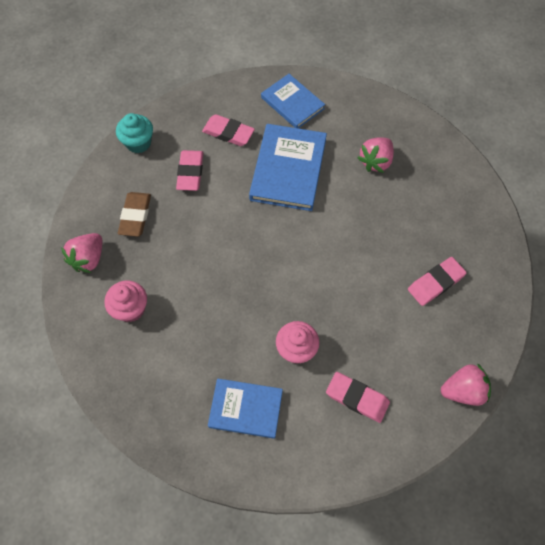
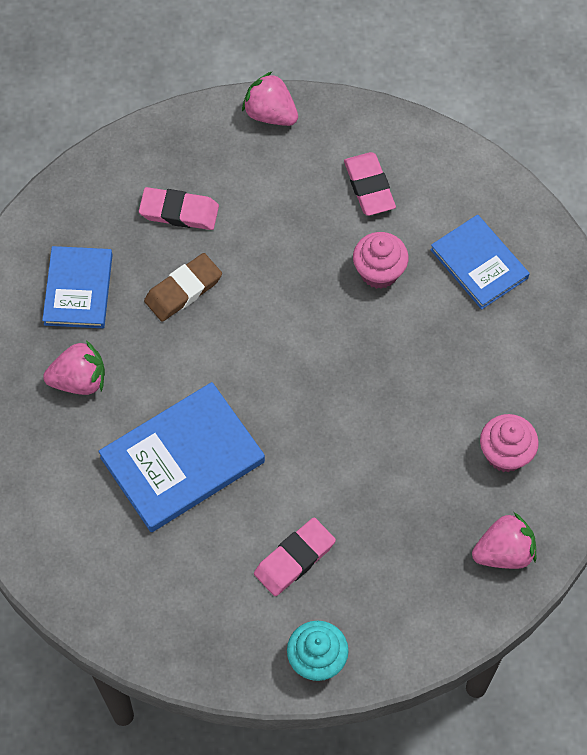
camera: 135 degrees left, 0 degrees up
(135, 216) = (408, 559): brown eraser -> brown eraser (183, 290)
(228, 133) = (198, 572): pink eraser -> none
(292, 103) = (80, 541): blue book -> blue book (78, 289)

